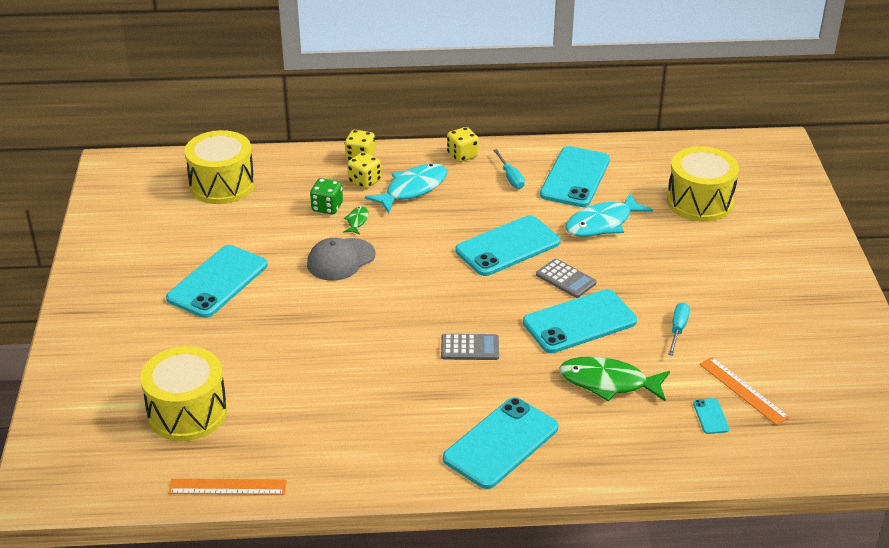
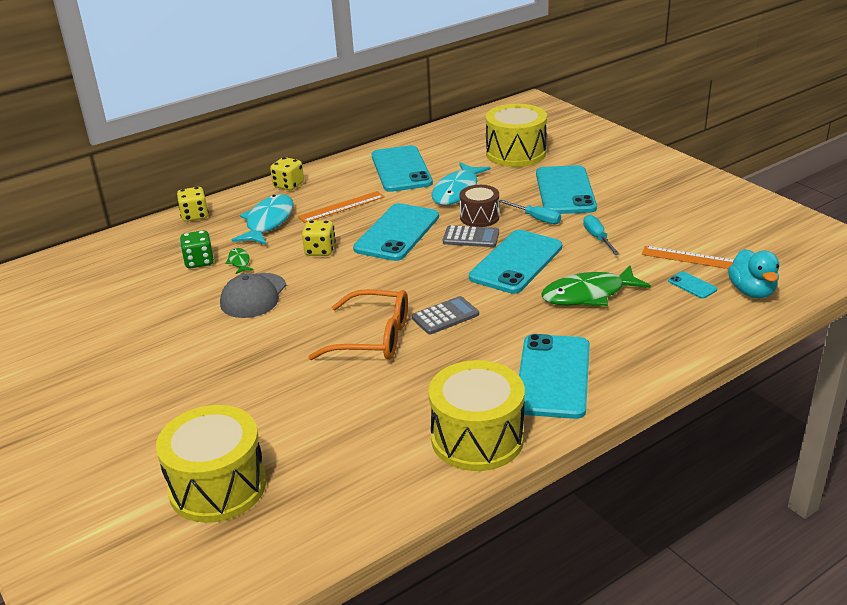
camera: 30 degrees left, 5 degrees down
(217, 282) = (142, 359): turquoise phone -> turquoise phone (565, 191)
(222, 185) = (71, 281): yellow drum -> yellow drum (477, 438)
(227, 487) = (330, 535): orange ruler -> orange ruler (341, 207)
(364, 181) = (216, 231): yellow dice -> yellow dice (320, 250)
(395, 341) = (372, 338): none -> orange glasses
(510, 177) = (347, 186): turquoise screwdriver -> turquoise screwdriver (536, 218)
(594, 260) = (479, 217): none -> brown drum
(758, 448) = (752, 291): none -> turquoise duck

